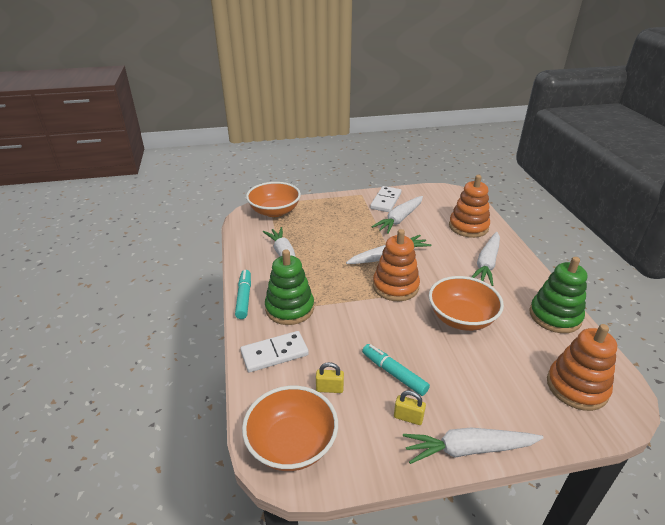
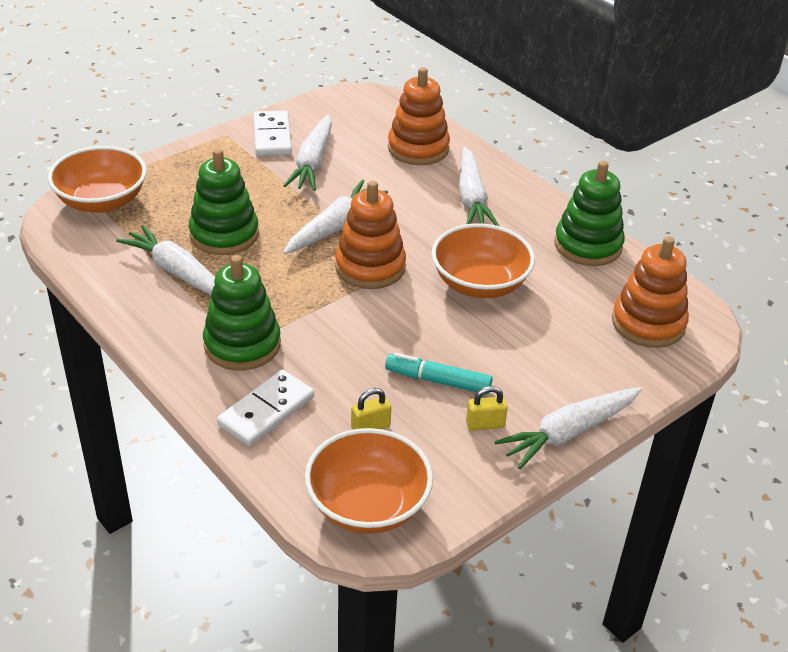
camera: 30 degrees left, 5 degrees up
(244, 298) = (161, 352): turquoise marker -> none
(324, 244) = (224, 234): none -> green stacking toy

